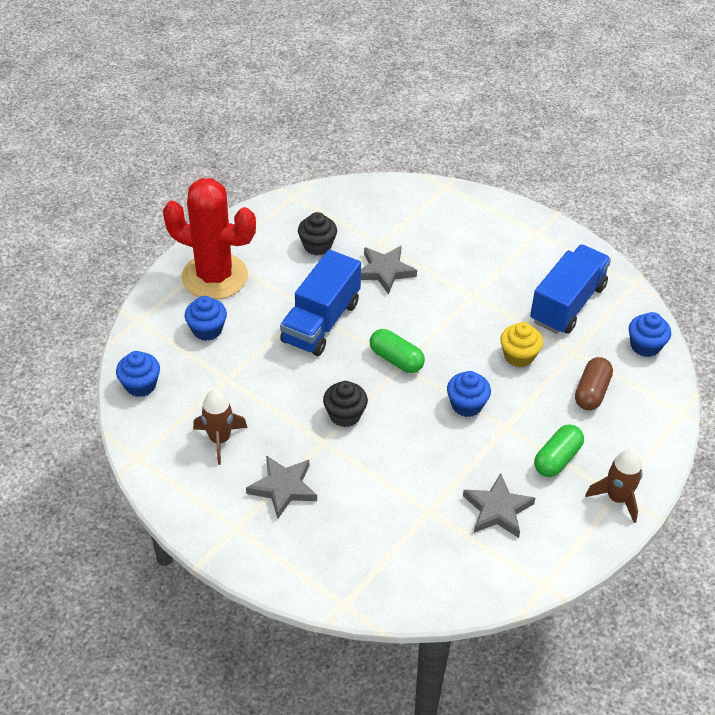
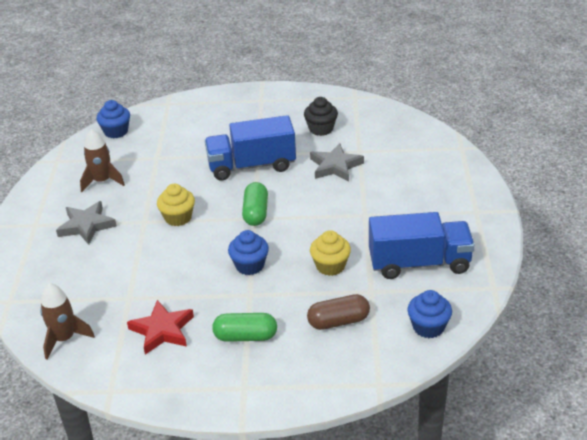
camera: 55 degrees right, 10 degrees down
(207, 330) = (190, 129): blue cupcake -> none
(214, 276) = (239, 108): red cactus -> none
(345, 415) = (178, 217): black cupcake -> yellow cupcake
(497, 509) = (162, 330): grey star -> red star
(617, 498) = (239, 389): brown rocket -> brown rocket (64, 339)

